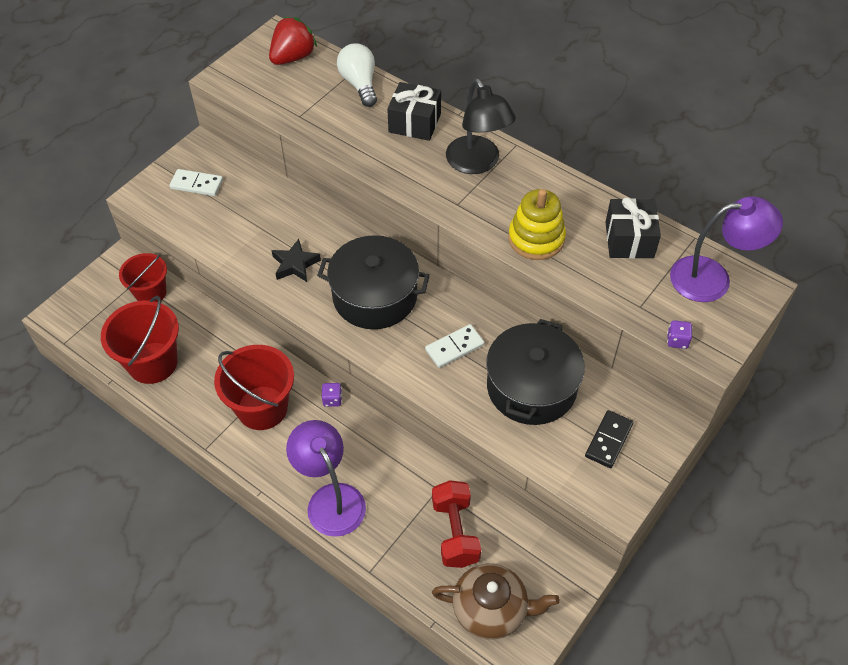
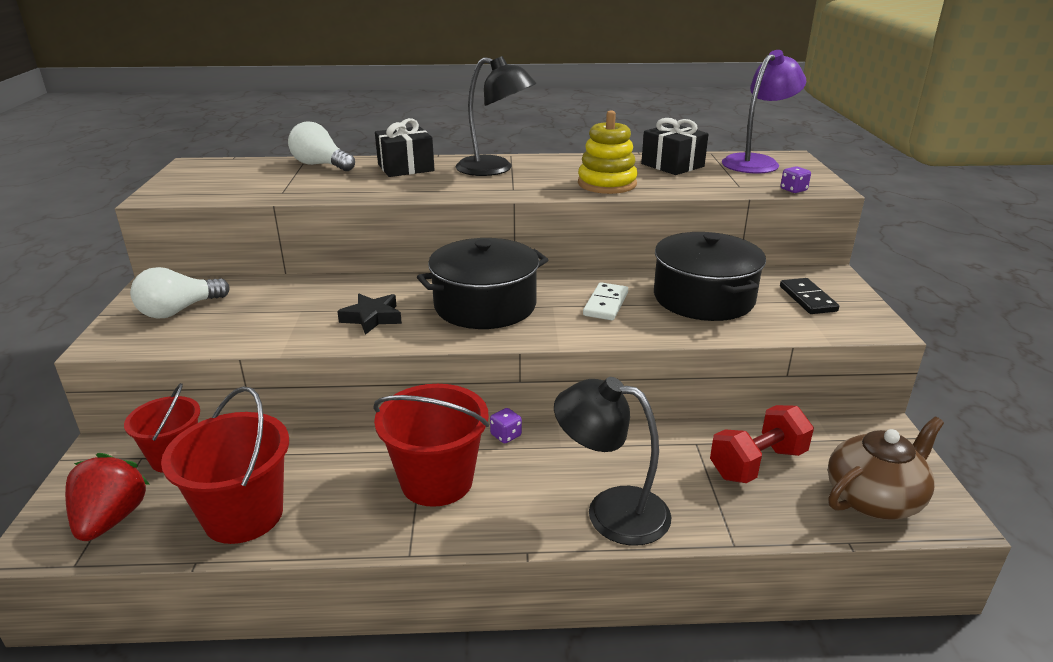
camera: 40 degrees left, 25 degrees down
(196, 184) = (179, 310): white domino -> white light bulb
(293, 57) = (228, 170): red strawberry -> red strawberry (111, 519)
(330, 499) = (611, 511): purple lamp -> black lamp
(455, 532) = (757, 464): red dumbbell -> red dumbbell turned 75 degrees counterclockwise

